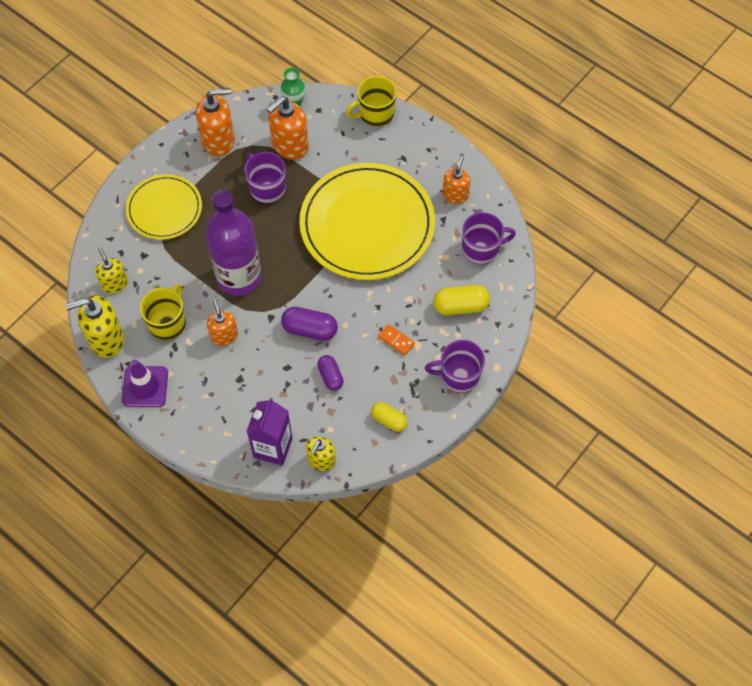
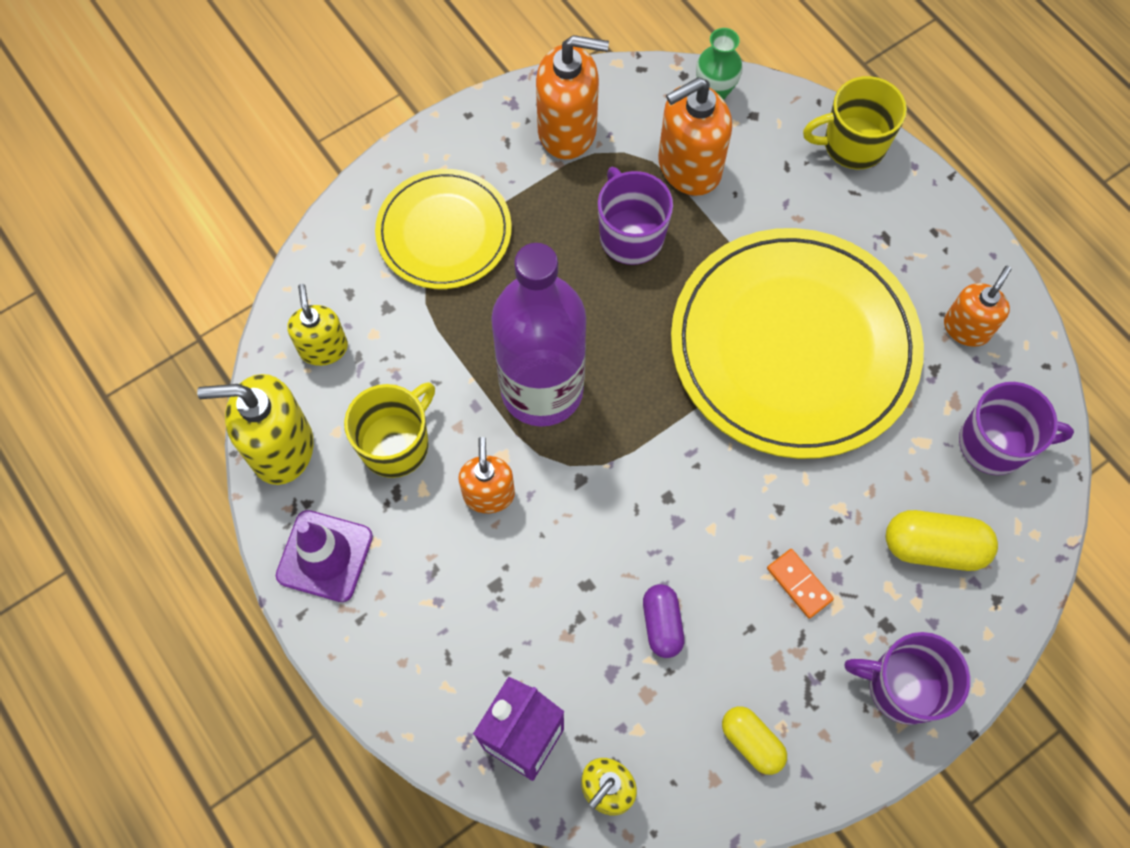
camera: 15 degrees right, 5 degrees up
(310, 329) = (645, 522): purple capsule -> none

